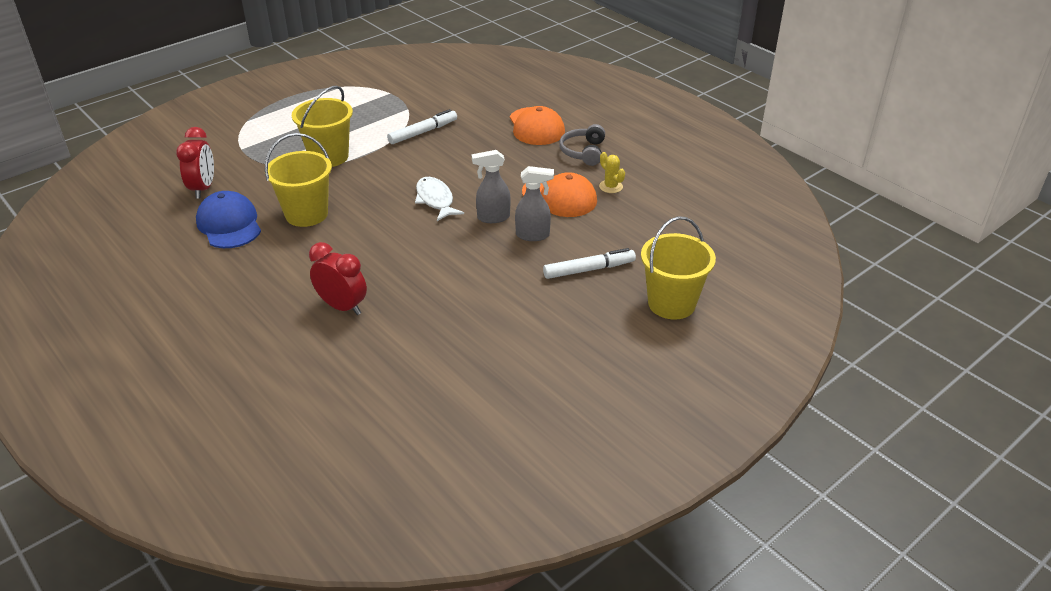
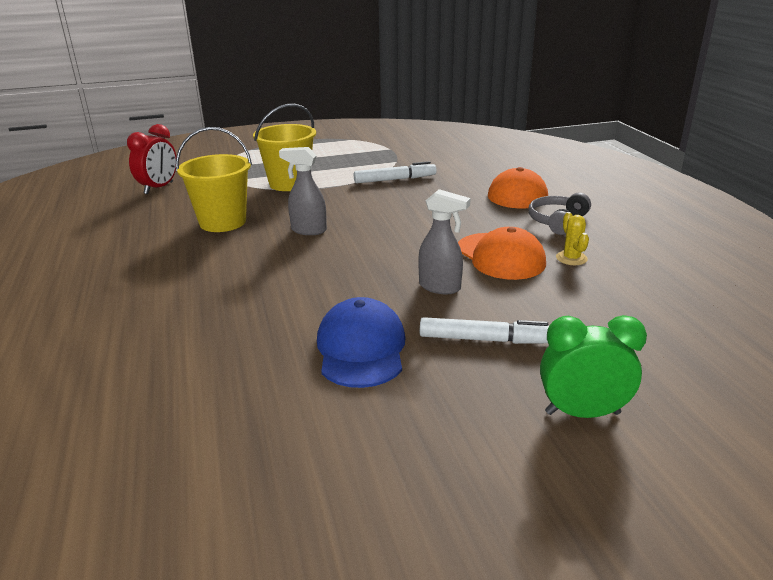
camera: 25 degrees right, 10 degrees down
(229, 224) = (148, 217): blue cap -> blue cap (361, 348)
(342, 307) = (167, 310): red clock -> none
(435, 200) = (358, 234): white fish -> none
(493, 217) = (406, 261): grey spray bottle -> grey spray bottle (308, 230)
(671, 303) = (582, 413): yellow bucket -> green clock

